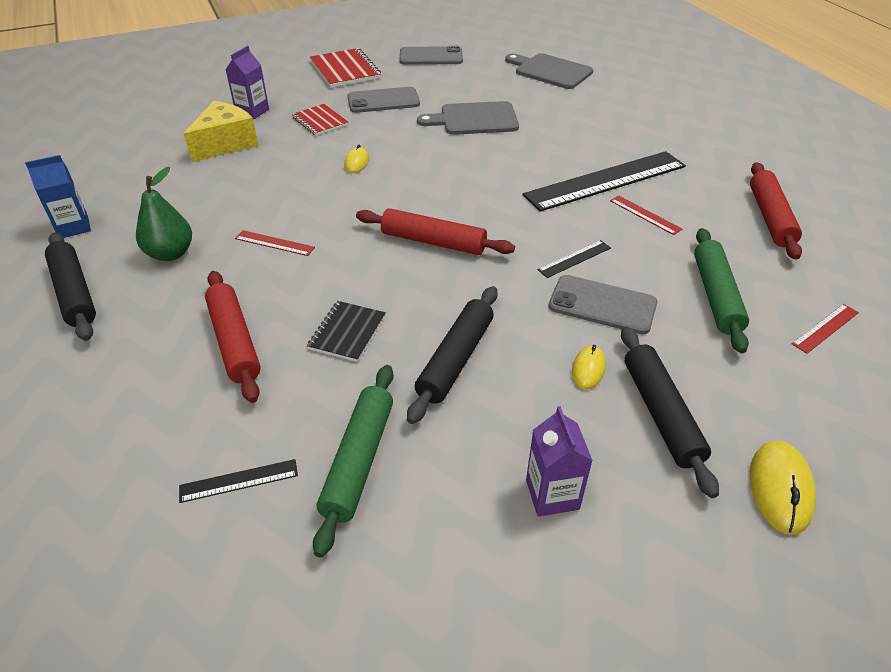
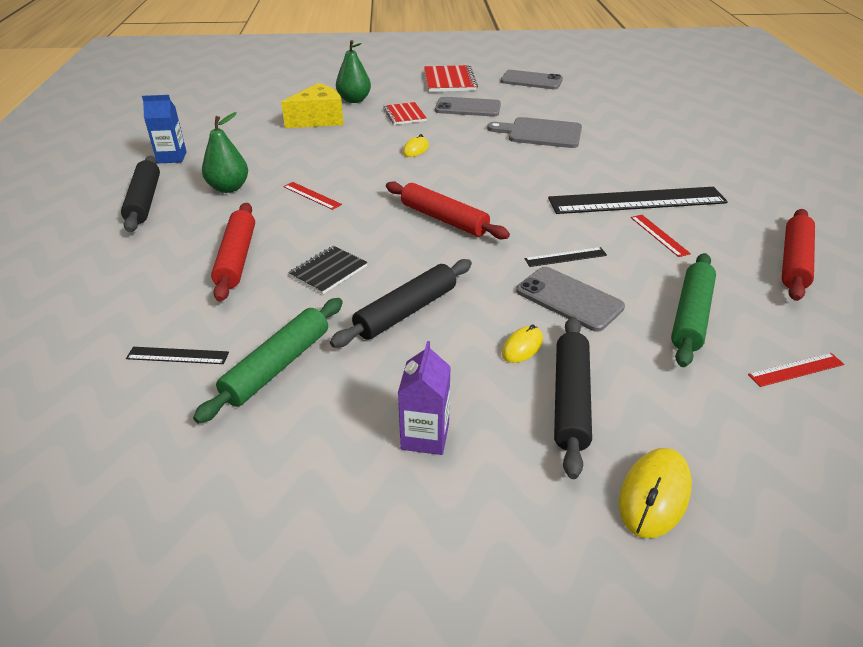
camera: 20 degrees right, 5 degrees down
(252, 111) = (354, 100): purple carton -> green pear
(550, 71) = (637, 106): grey cutting board -> none

